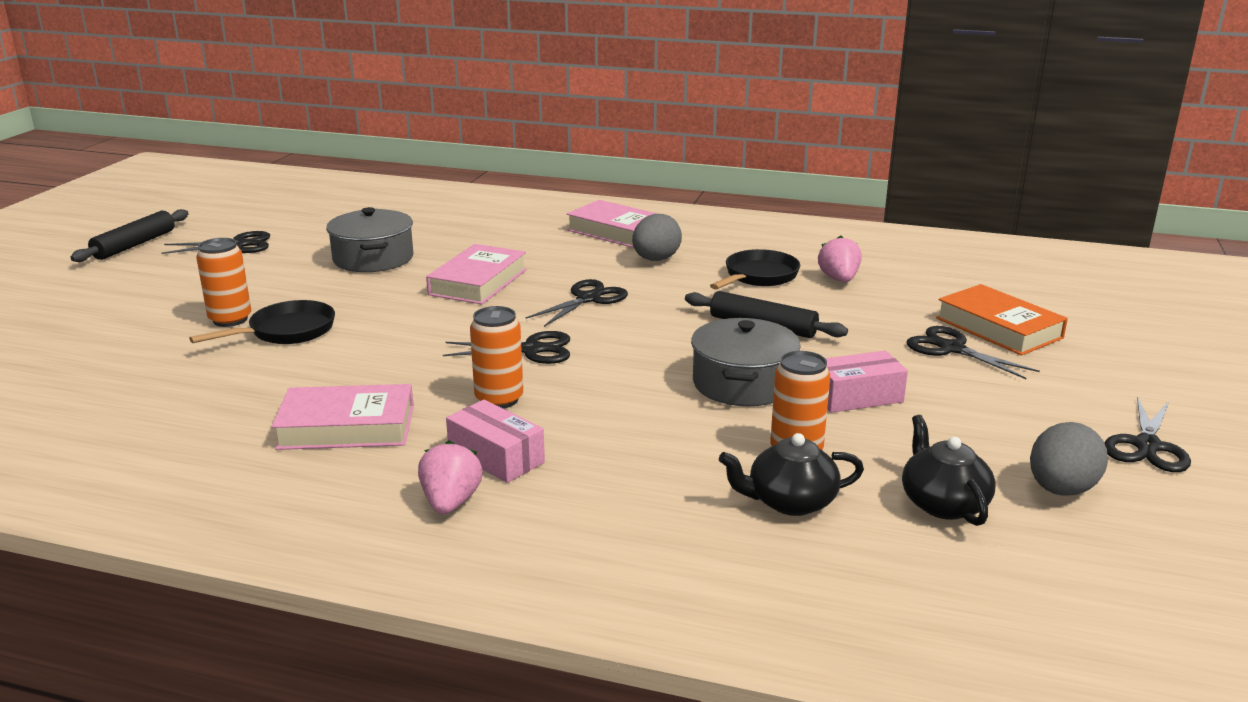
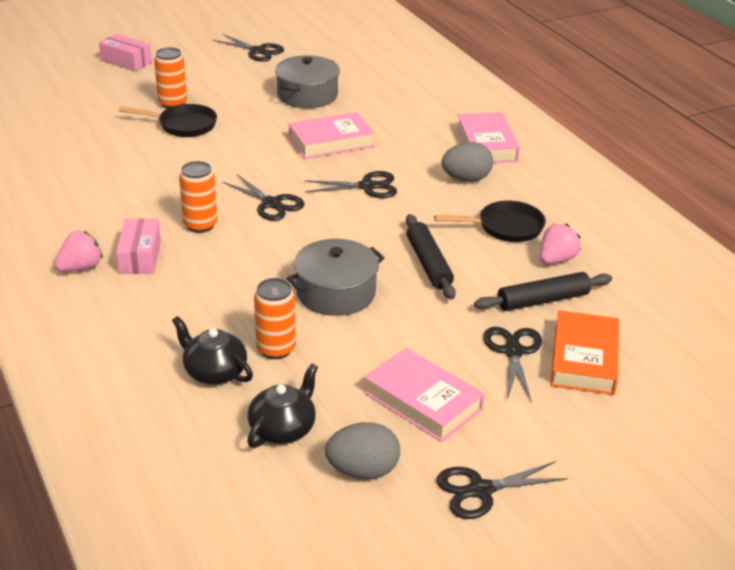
camera: 45 degrees right, 10 degrees up
(134, 245) = (212, 27): black rolling pin -> black rolling pin (542, 300)
(347, 427) = (112, 200): pink book -> pink book (422, 401)
(856, 396) = (379, 342): pink box -> pink box (126, 61)

